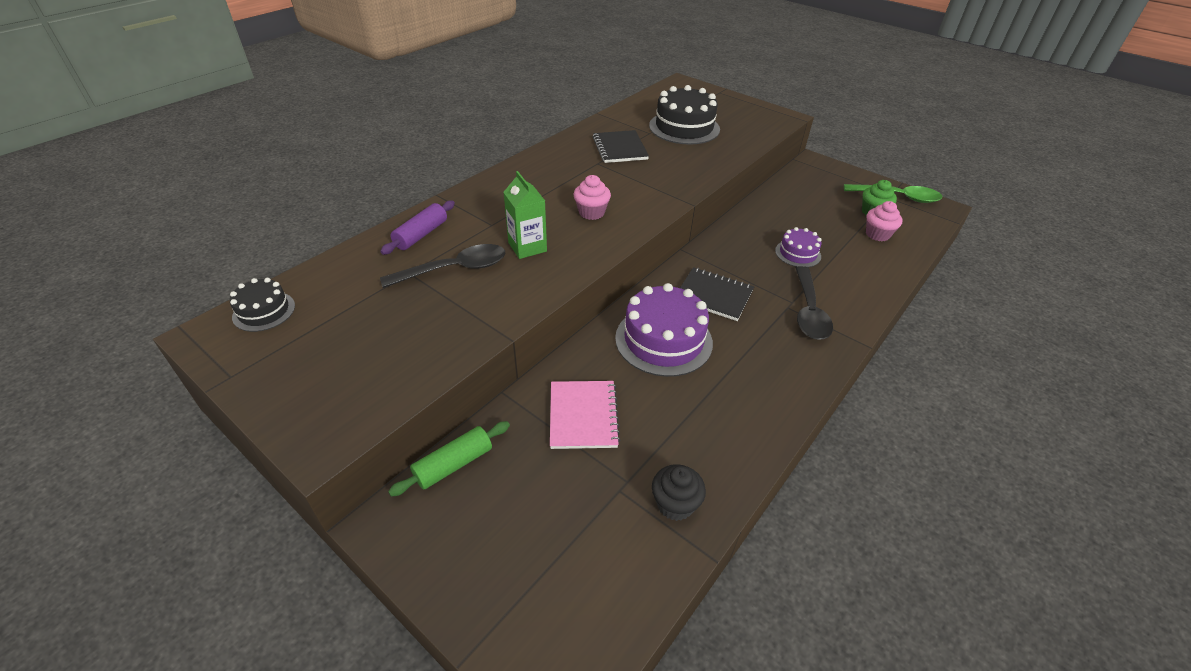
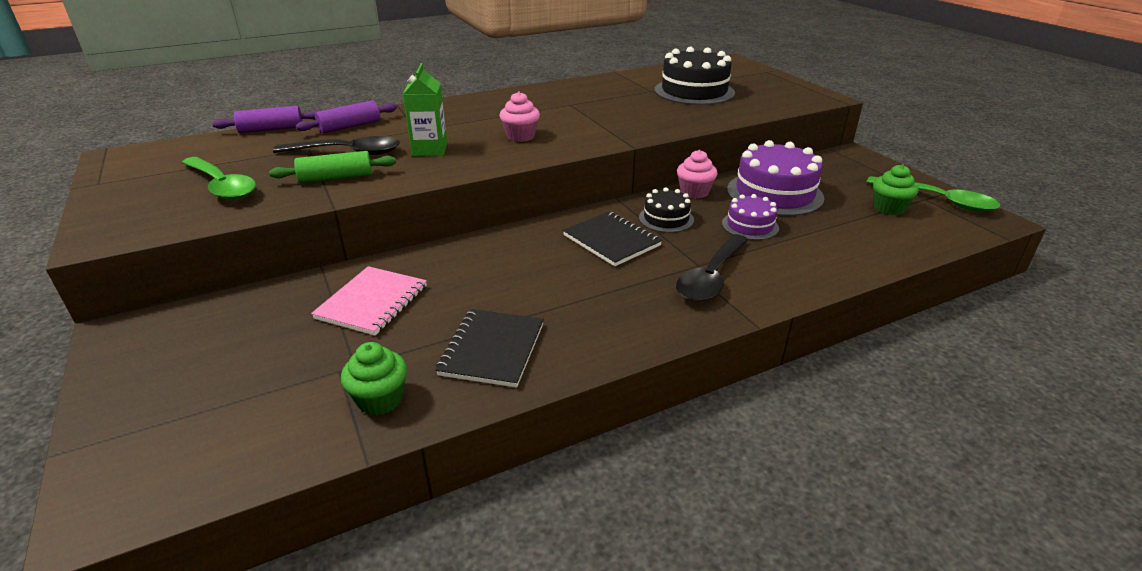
camera: 25 degrees right, 10 degrees down
(264, 311) = (172, 150): black cake -> black cake (666, 219)
(342, 256) = (271, 129): none -> purple rolling pin
(374, 343) = (222, 186): none -> green spoon
(454, 464) = (220, 306): green rolling pin -> green rolling pin (336, 178)
(620, 148) = (606, 97): black notebook -> black notebook (492, 349)
(663, 340) = (517, 264): purple cake -> purple cake (774, 194)
(675, 504) = (380, 399): black cupcake -> green cupcake
(877, 234) = (874, 228): pink cupcake -> pink cupcake (694, 192)

